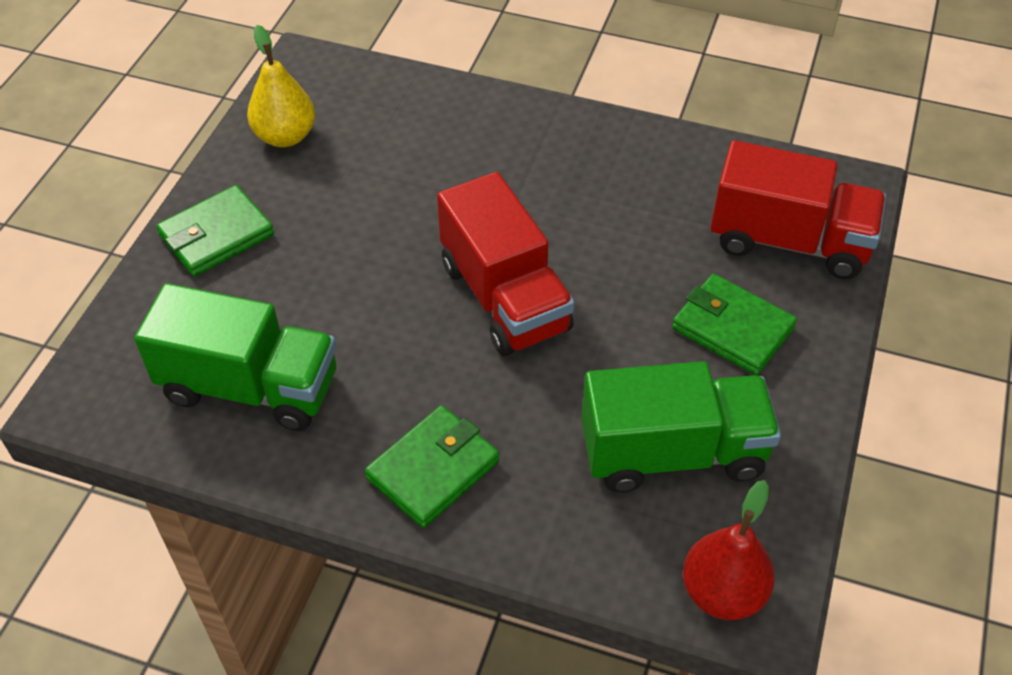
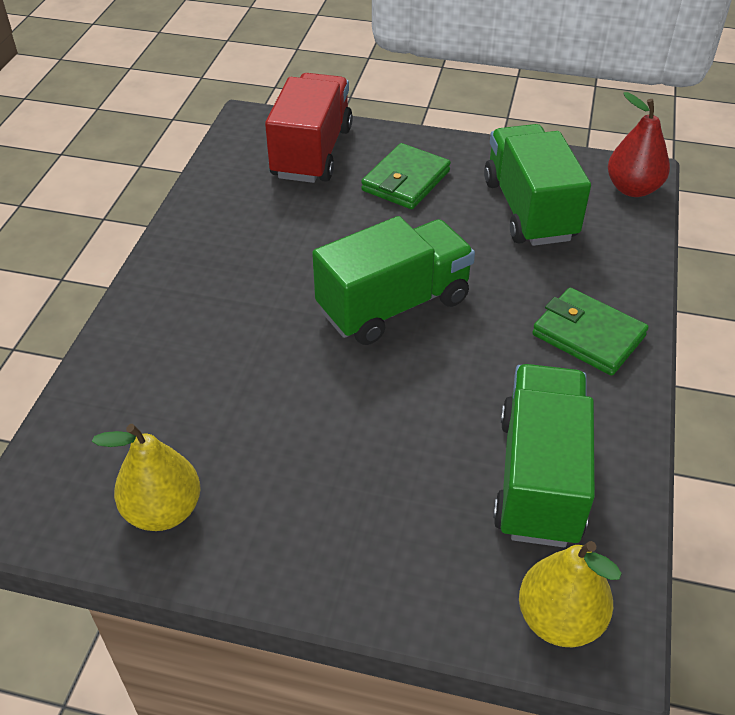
camera: 95 degrees left, 5 degrees down
(104, 375) = (559, 619): none -> yellow pear
(216, 235) = (334, 551): green wallet -> none
(504, 297) = (393, 305): red truck -> green truck

